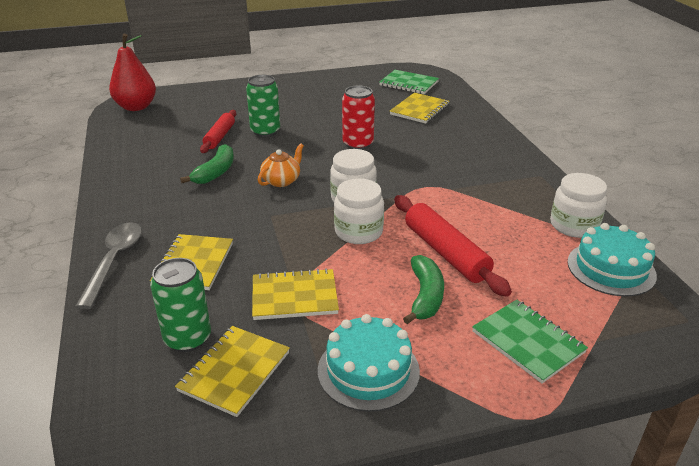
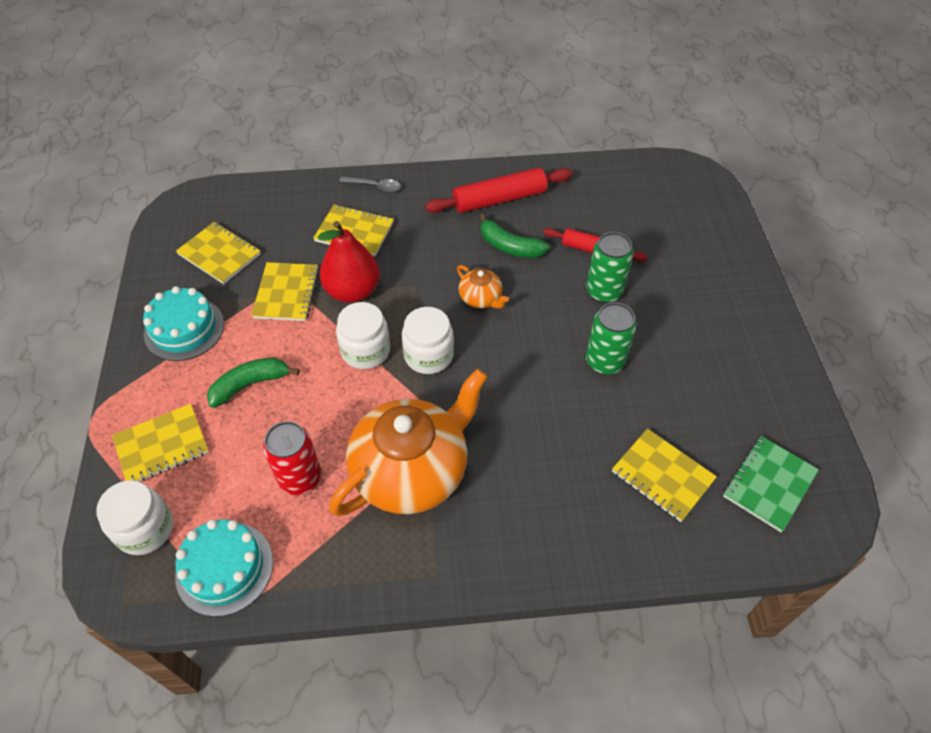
camera: 100 degrees right, 20 degrees up
(114, 261) = (375, 186): grey spoon -> grey spoon, size x0.61
(136, 107) = (679, 180): red pear -> red pear (352, 291)
(187, 338) = (264, 230): green can -> green can (604, 361)
(358, 144) = (558, 380): red can -> red can (300, 478)
(425, 296) = (250, 384): green banana -> green banana turned 135 degrees clockwise
(445, 253) = (307, 417): red rolling pin -> red rolling pin (499, 199)
(467, 193) = (412, 470): none -> orange teapot
(528, 342) = (162, 445): green notebook -> yellow notebook
(574, 225) = (312, 565): white jar -> white jar (145, 529)

